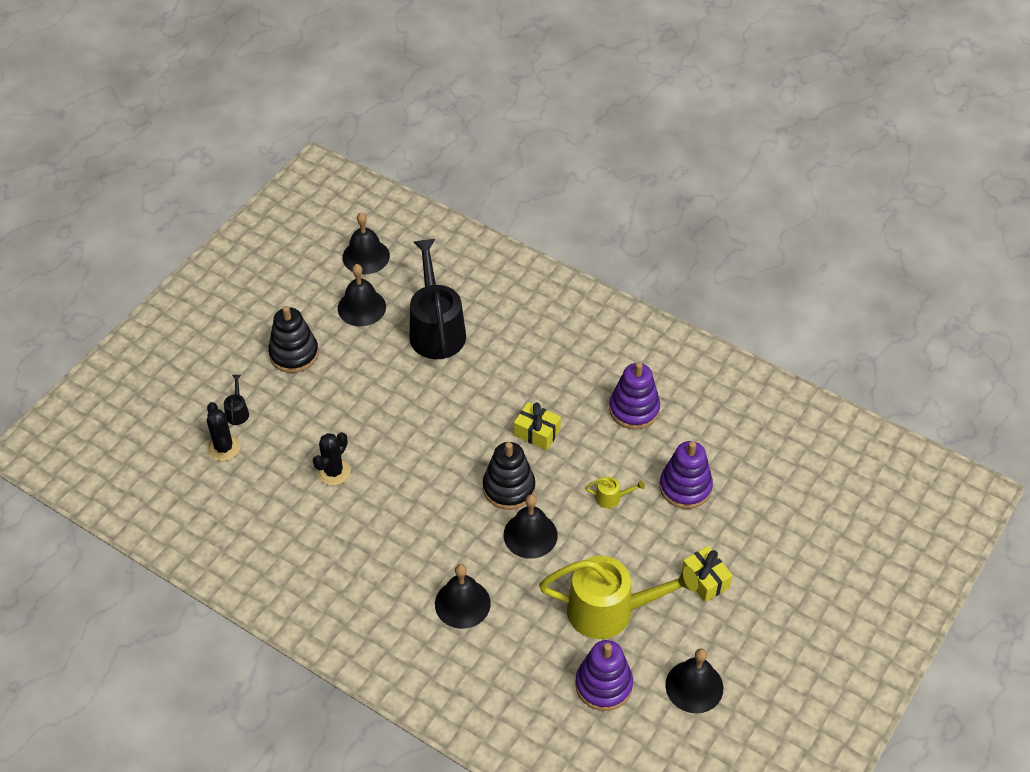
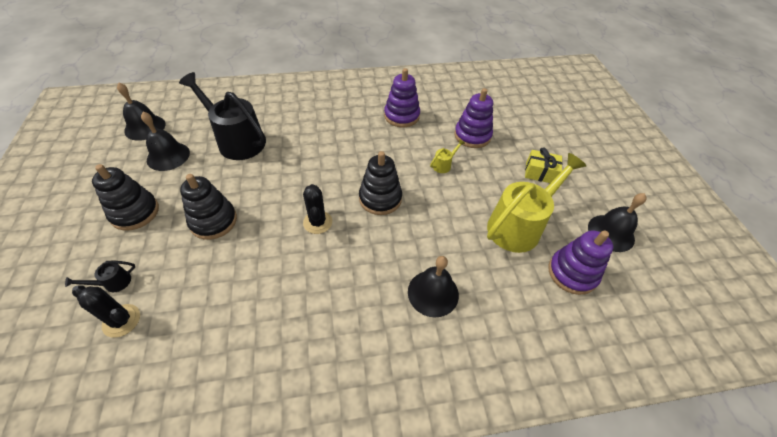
camera: 45 degrees left, 0 degrees up
(237, 411) = (113, 283): black watering can -> black watering can turned 75 degrees counterclockwise
(333, 472) = (243, 272): black cactus -> black cactus (317, 222)
(347, 407) = (213, 221): none -> black stacking toy
(530, 535) = (424, 216): black bell -> none
(537, 433) = (362, 158): yellow gift -> none

